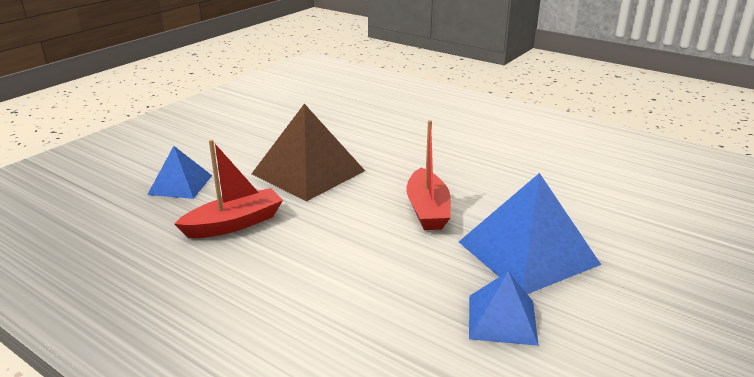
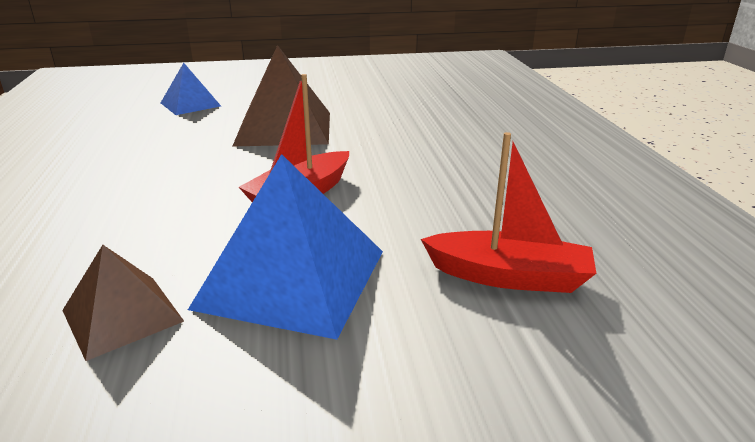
camera: 45 degrees right, 0 degrees up
(234, 224) = (155, 140): red boat -> red boat (509, 276)
(502, 319) = (122, 315): blue pyramid -> brown pyramid

